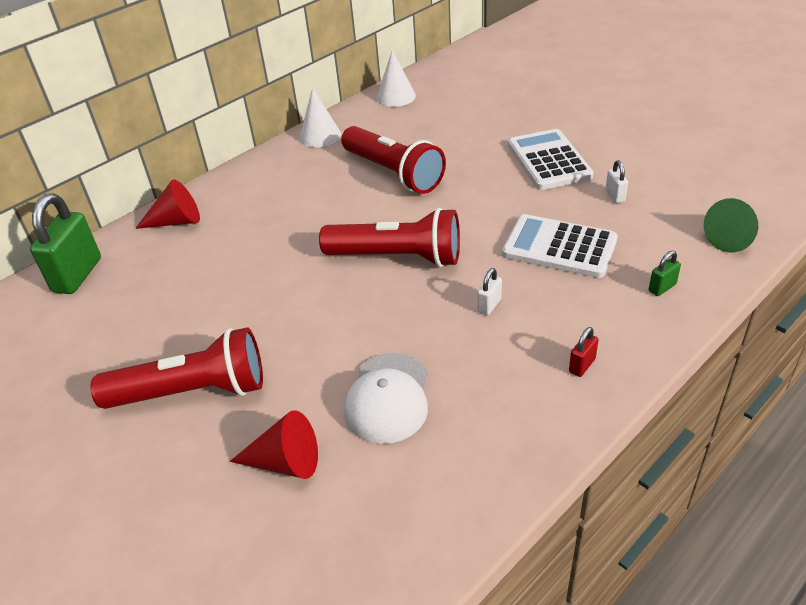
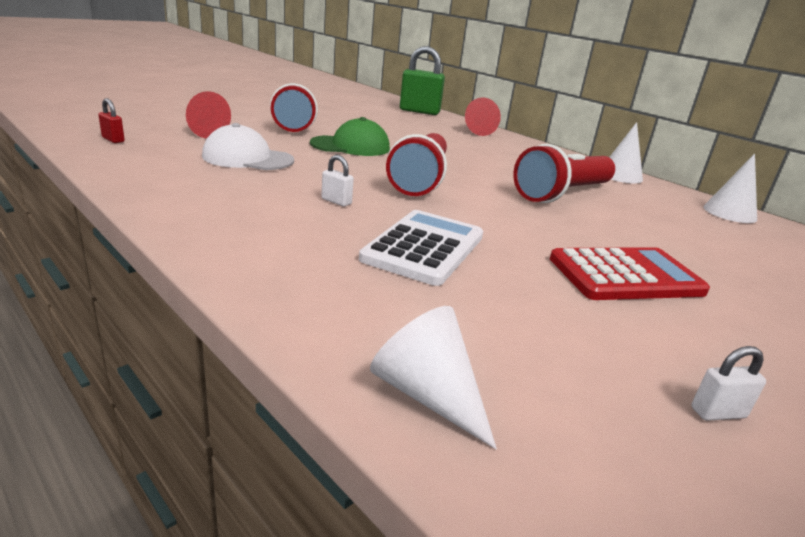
camera: 85 degrees right, 15 degrees down
(296, 320) = (350, 146): none -> green cap
(549, 160) = (625, 276): white calculator -> red calculator
(582, 365) = (222, 223): red padlock -> red padlock (113, 140)
(615, 196) = (544, 307): white padlock -> white padlock (718, 413)
(662, 288) = (321, 294): green padlock -> none
(733, 237) = (428, 394): green cone -> white cone

